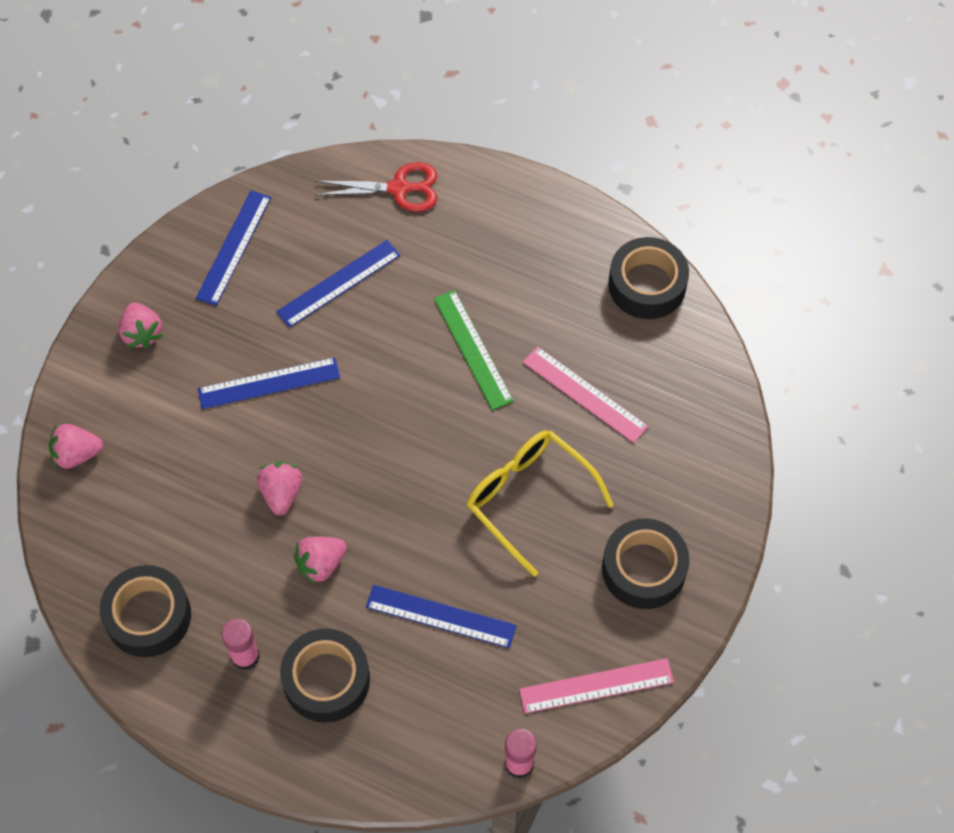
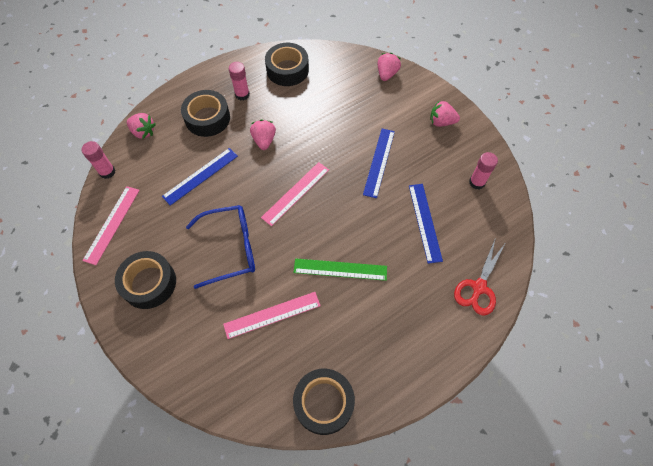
camera: 120 degrees right, 0 degrees up
(234, 247) = (477, 182): blue ruler -> pink glue stick
(281, 493) = (312, 141): pink strawberry -> pink strawberry (143, 132)
(390, 465) = (295, 193): none -> pink ruler
(528, 498) = (231, 248): yellow glasses -> blue glasses

